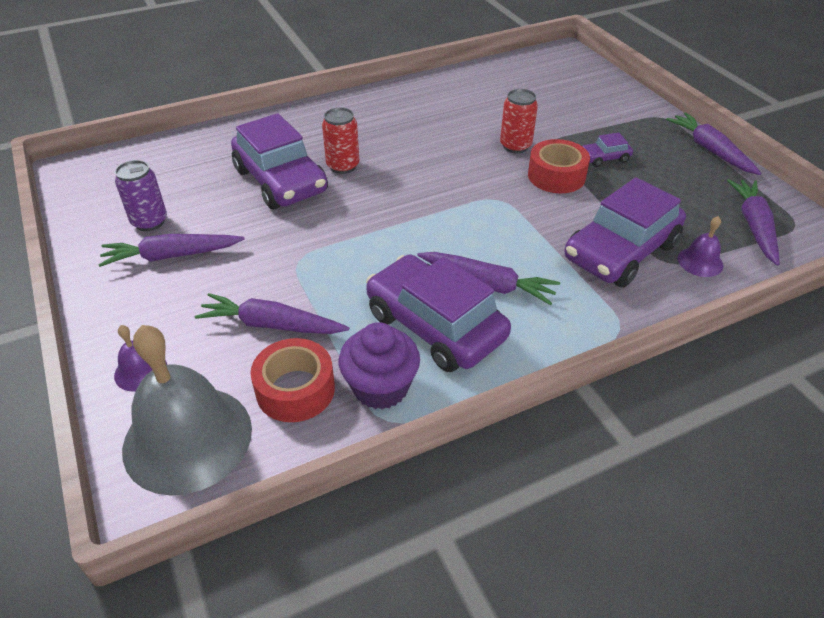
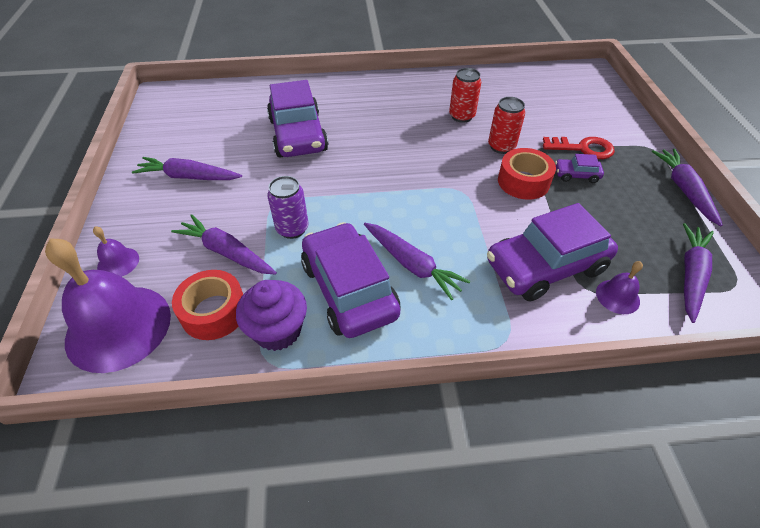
camera: 20 degrees right, 5 degrees up
(149, 222) = (189, 146): purple can -> purple can (292, 229)
(187, 438) = (118, 327): grey bell -> purple bell
(343, 166) = (351, 133): red can -> red can (461, 116)
(597, 131) = (583, 148): none -> red key

